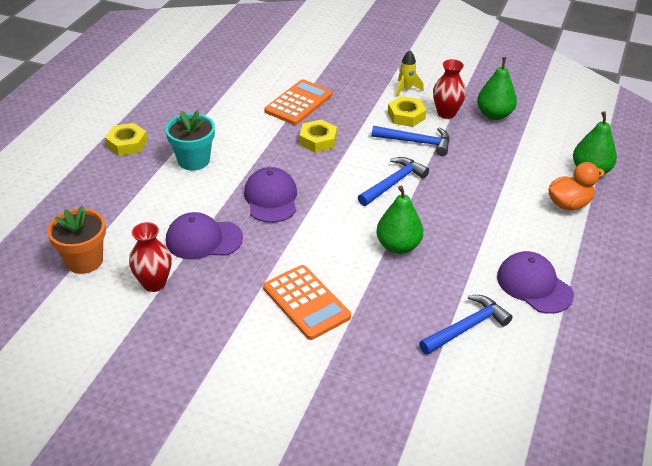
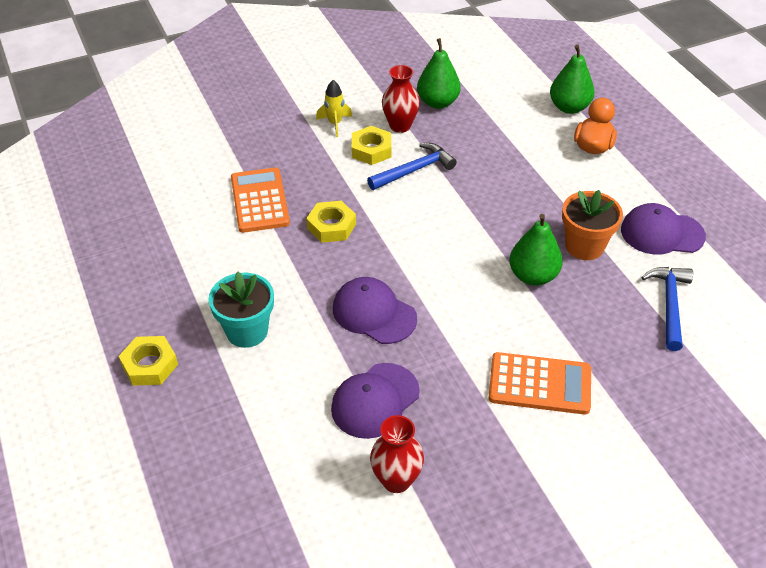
camera: 45 degrees left, 5 degrees up
(84, 261) = (298, 518): orange flower pot -> orange flower pot (584, 246)
(393, 183) = (450, 222): blue hammer -> none

